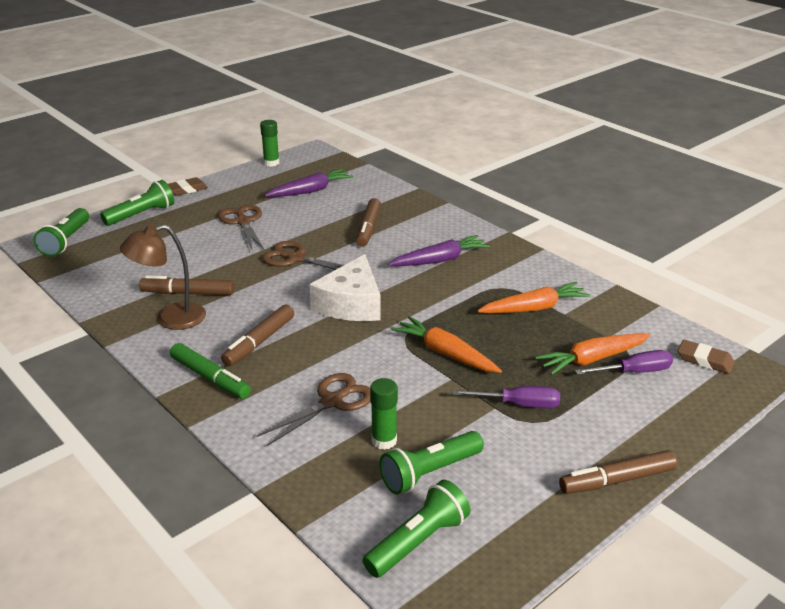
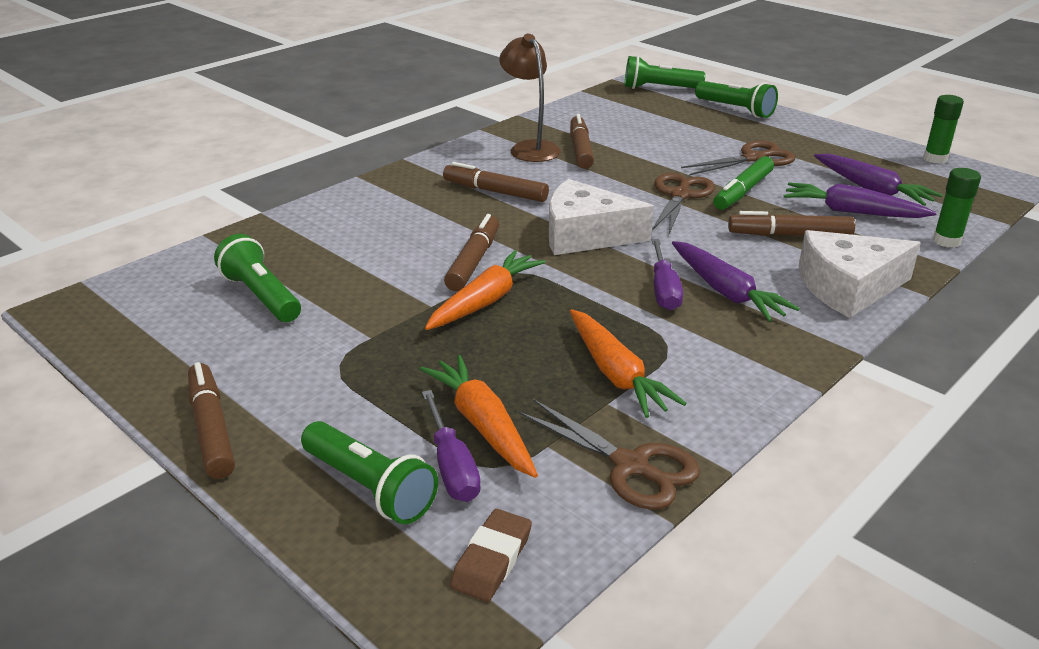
camera: 85 degrees right, 0 degrees up
(187, 189) = (813, 122): brown eraser -> none
(210, 378) = (430, 176): green marker -> green marker (743, 191)
(332, 402) = (388, 236): brown scissors -> brown scissors (631, 466)
(341, 203) = (852, 212): none -> purple carrot
(384, 357) = (473, 261): none -> brown marker
(384, 441) = (319, 268): green glue stick -> green glue stick (946, 241)
(418, 542) = (163, 293): green flashlight -> green flashlight (369, 487)
(438, 222) = (848, 287): none -> white cheese
(519, 405) = (375, 355): purple screwdriver -> purple screwdriver (664, 290)

